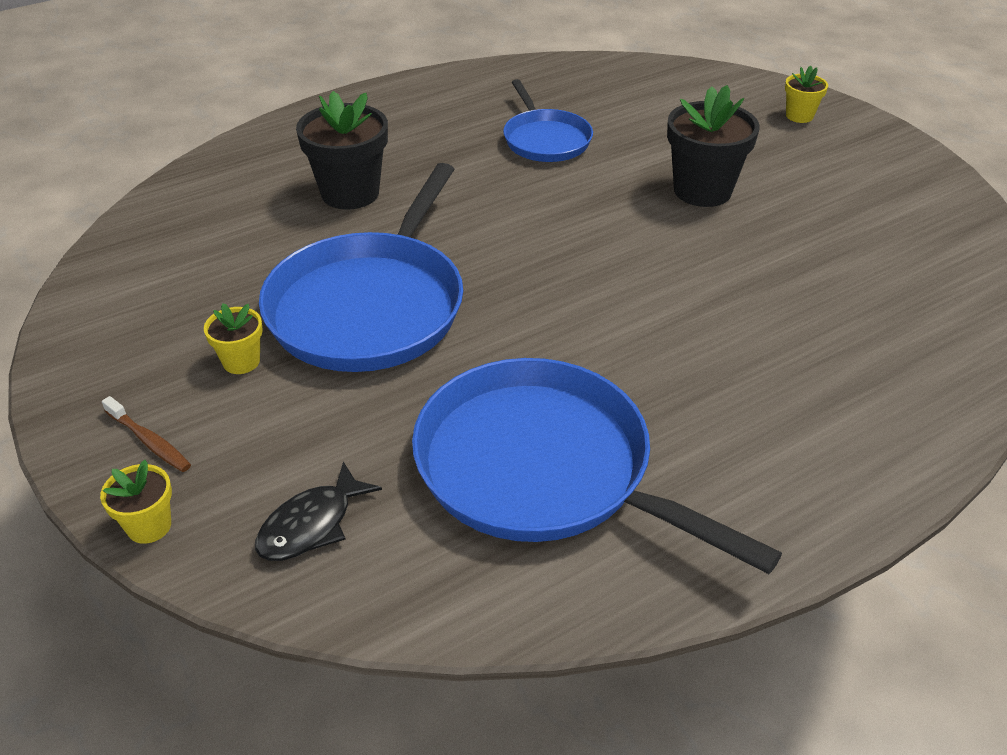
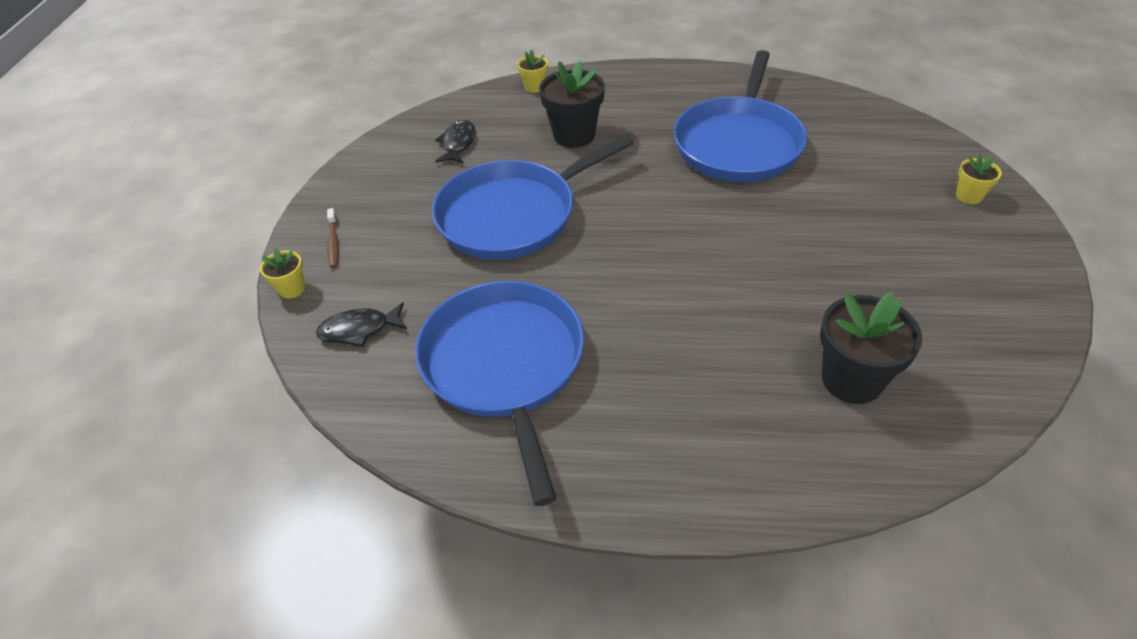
camera: 40 degrees right, 5 degrees up
(202, 254) = (458, 143): none -> black fish
(241, 361) = (416, 218): yellow flower pot -> yellow flower pot (534, 87)
(545, 139) = (738, 143): blue pan -> blue pan, size x1.80
(702, 191) = (815, 226): black flower pot -> black flower pot (851, 380)

